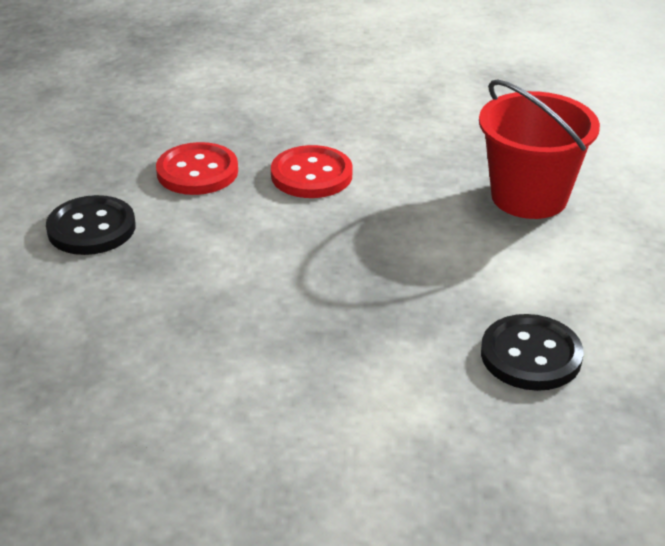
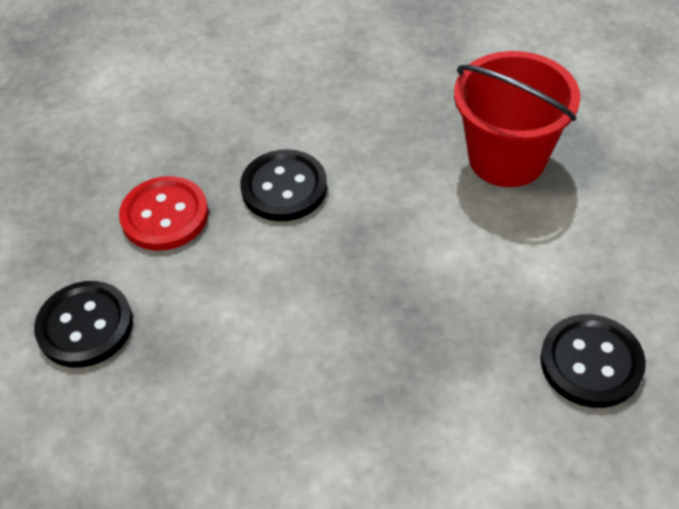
camera: 15 degrees left, 15 degrees up
(311, 175) = (284, 188): red button -> black button

